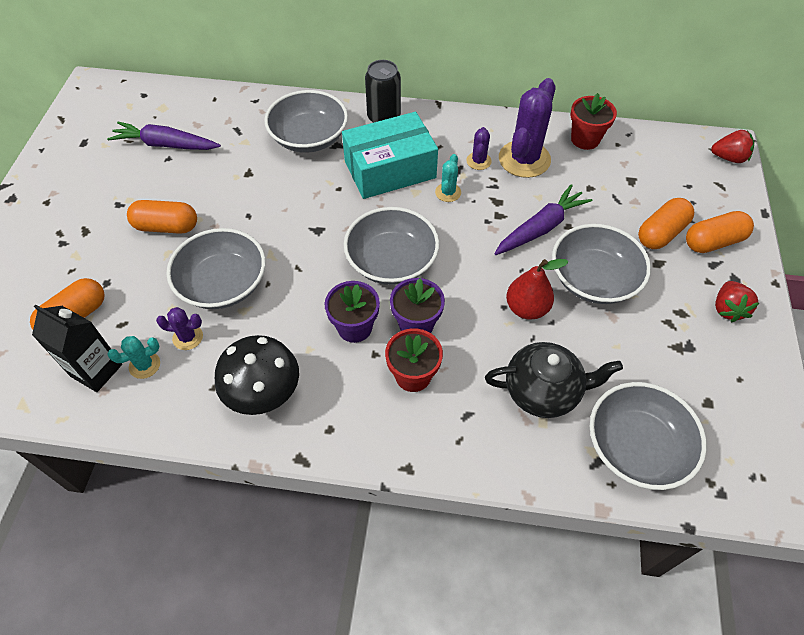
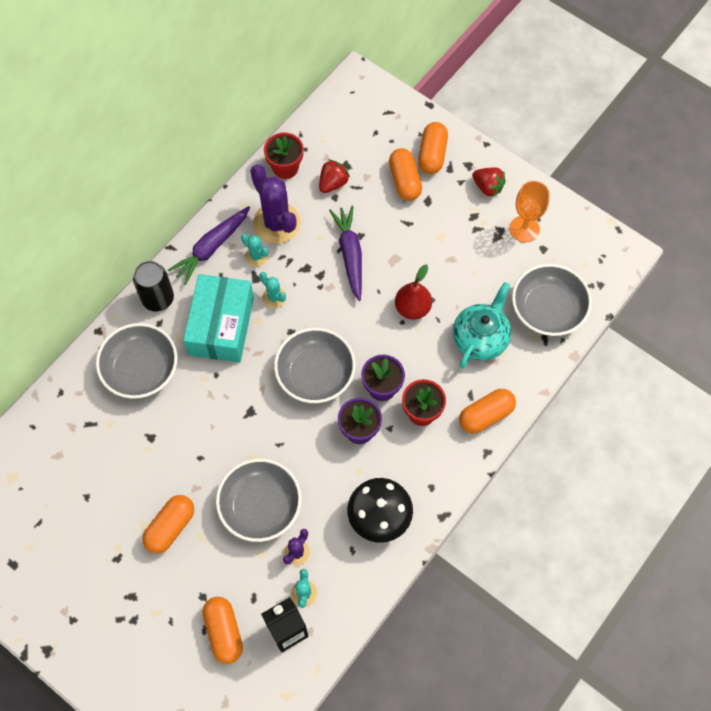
camera: 60 degrees left, 10 degrees up
(166, 145) = (67, 492): purple carrot -> purple carrot (211, 248)
(453, 444) = (486, 415): none -> orange capsule
(478, 161) = (256, 256): purple cactus -> turquoise cactus
(543, 391) = (480, 338): black teapot -> turquoise teapot
(593, 279) = (415, 250): grey bowl -> none
(713, 370) = (524, 229): none -> orange goblet
(728, 158) = (368, 87): red strawberry -> red strawberry (333, 183)

